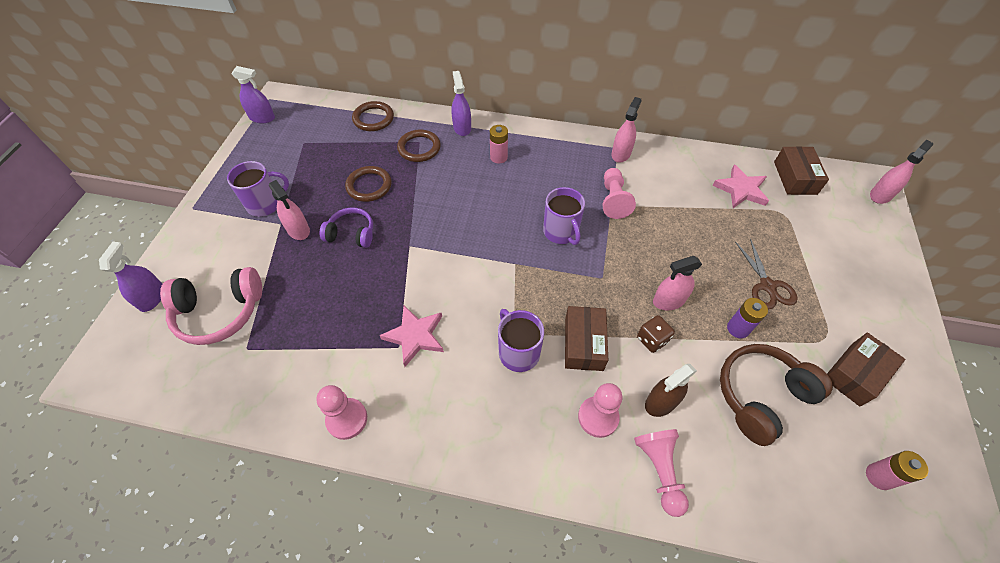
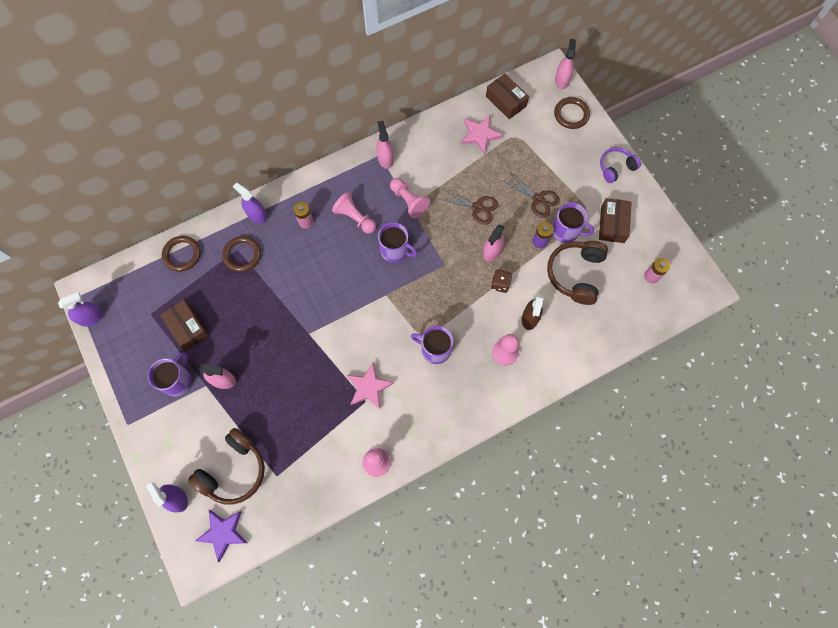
camera: 40 degrees left, 15 degrees up
(146, 361) = (223, 533): none -> purple star
(220, 312) = (234, 470): pink headphones -> brown headphones
(351, 234) = (262, 355): purple headphones -> purple headphones (616, 167)
(369, 186) = (237, 311): brown ring -> brown ring (571, 114)
(583, 344) = (466, 316): brown box -> brown box (187, 328)
(659, 470) = (554, 355): pink pawn -> pink pawn (355, 218)
(685, 249) = (477, 207): none -> brown scissors
(781, 340) = (566, 231): none -> purple mug

